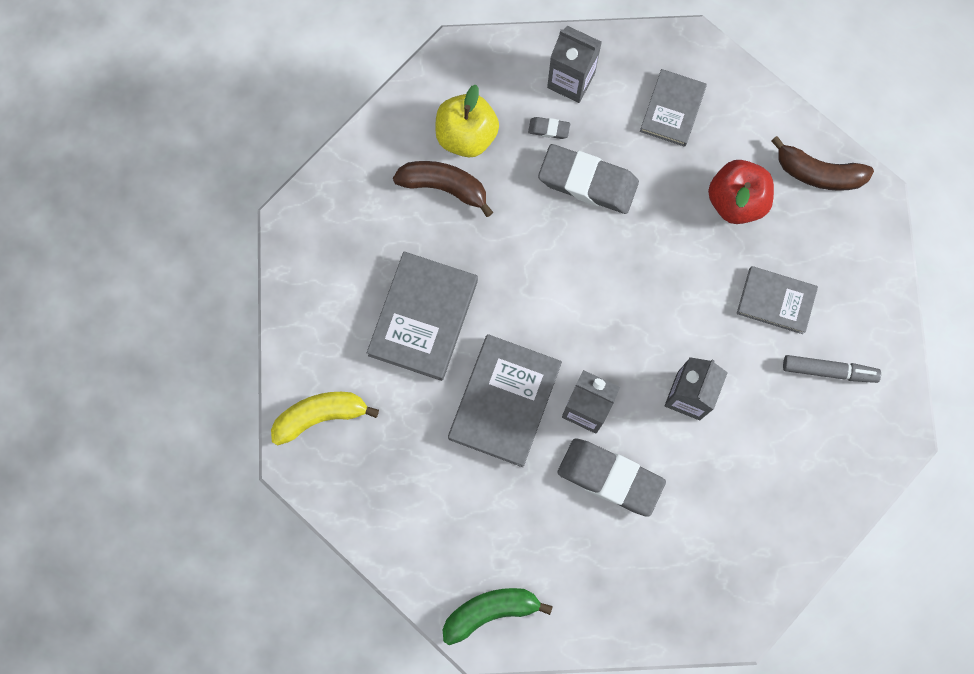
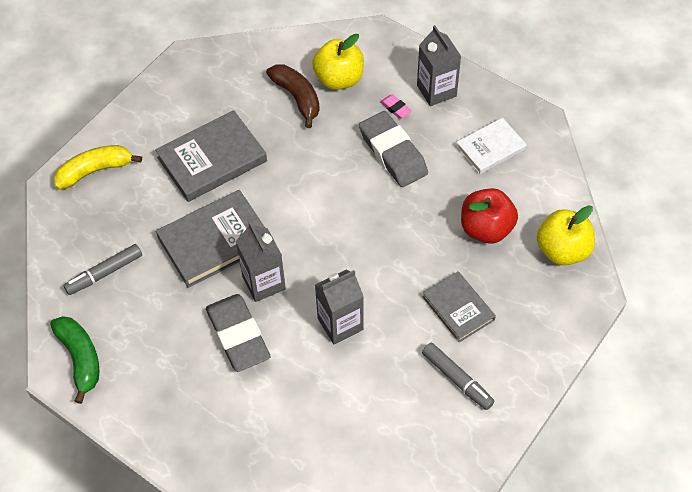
camera: 40 degrees right, 20 degrees down
(320, 416) = (95, 171): yellow banana -> yellow banana turned 45 degrees counterclockwise
(433, 513) = (105, 273): none -> grey marker
(490, 611) = (80, 359): green banana -> green banana turned 45 degrees clockwise
(549, 129) = (395, 108): grey eraser -> pink eraser
(672, 109) = (490, 148): grey book -> white book
(818, 173) = (562, 250): brown banana -> yellow apple

